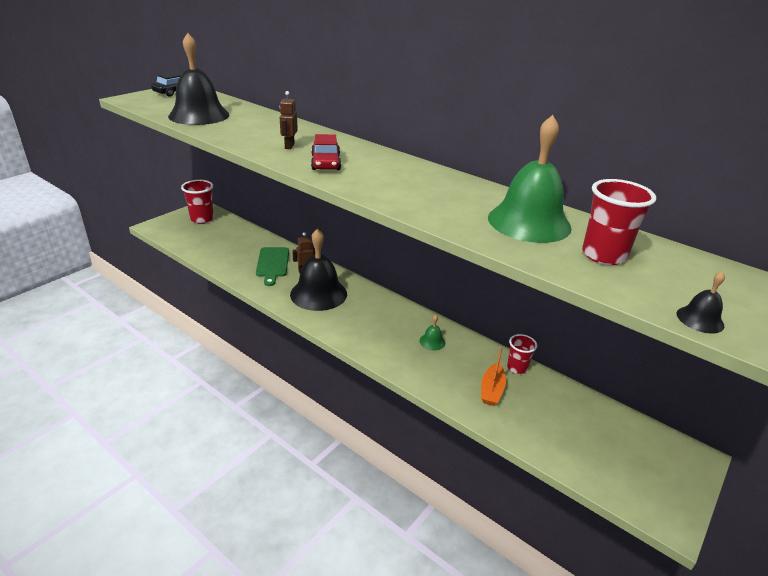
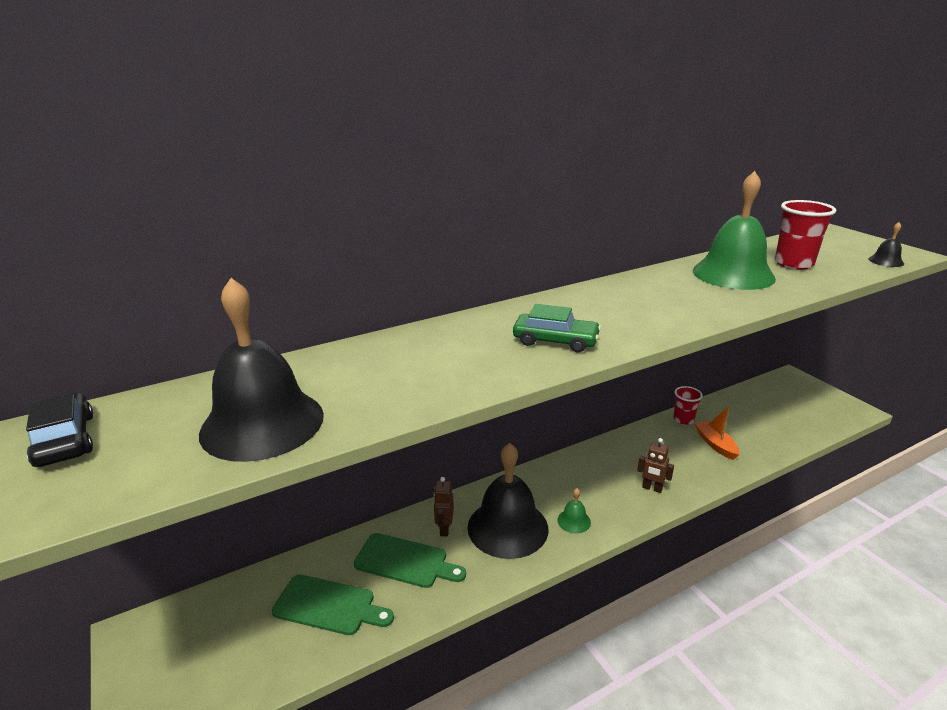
camera: 65 degrees left, 5 degrees down
(202, 219) = (178, 638): red cup -> none
(233, 249) = (329, 605): none -> green cutting board
(289, 146) = (480, 357): brown robot -> brown robot (652, 488)
(325, 162) = (555, 341): red car -> green car
(432, 341) = (633, 459): green bell -> green bell (574, 521)
(492, 390) = (715, 444): orange boat -> orange boat turned 150 degrees counterclockwise

